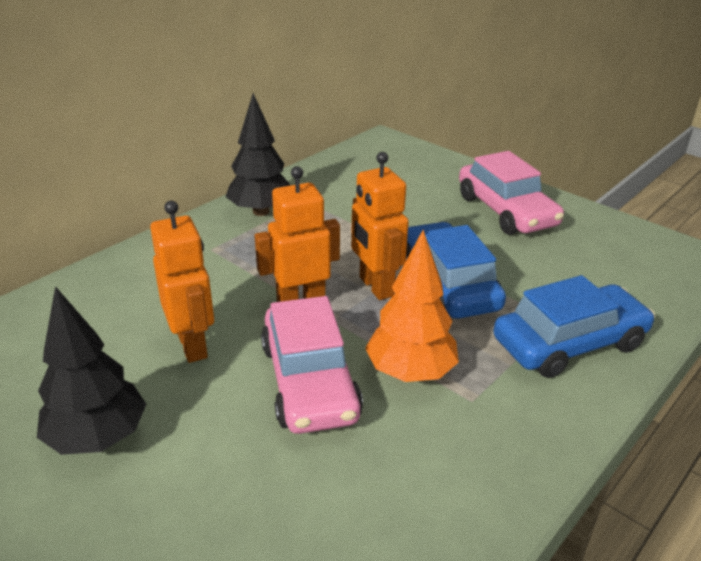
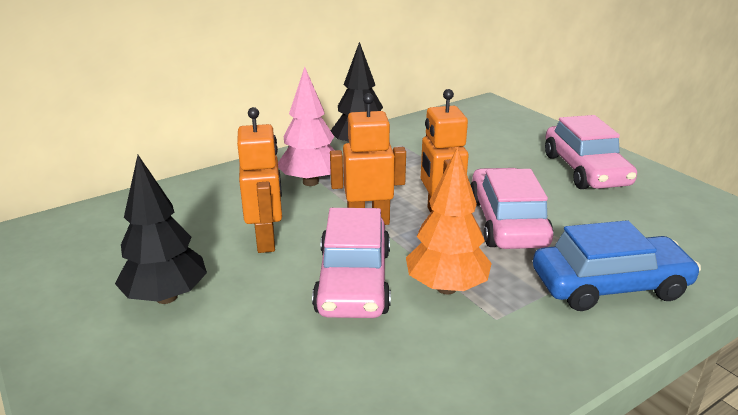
camera: 15 degrees right, 5 degrees down
(218, 262) = (310, 182): none -> pink tree
(448, 284) = (507, 222): blue car -> pink car

